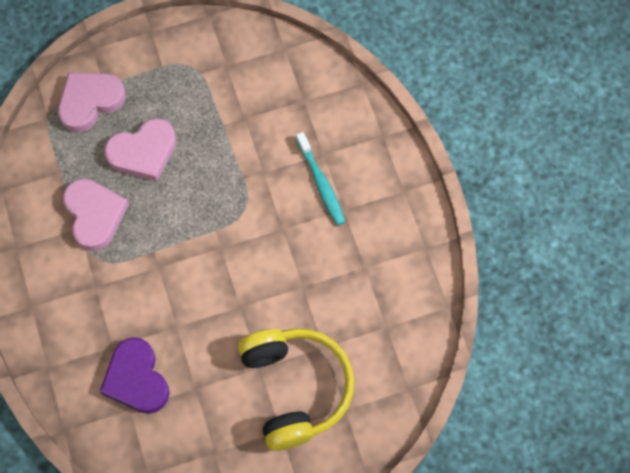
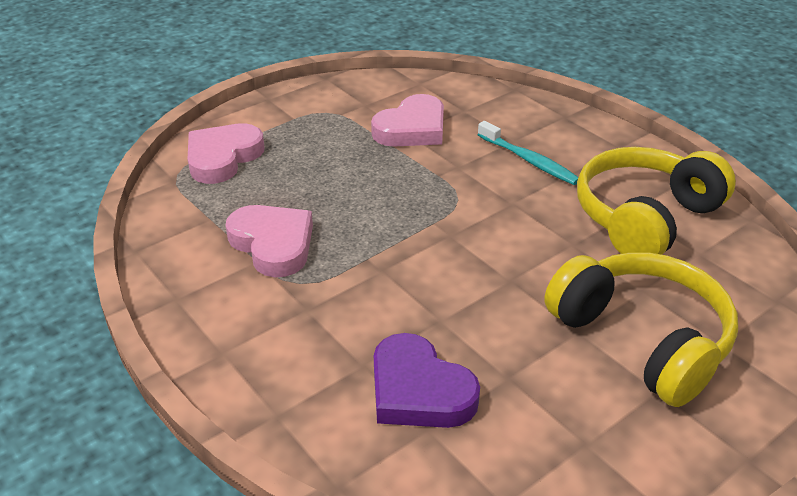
camera: 20 degrees left, 30 degrees down
(143, 152) = (308, 181): pink heart -> pink heart (412, 129)
(370, 278) = (645, 218): none -> yellow headphones

